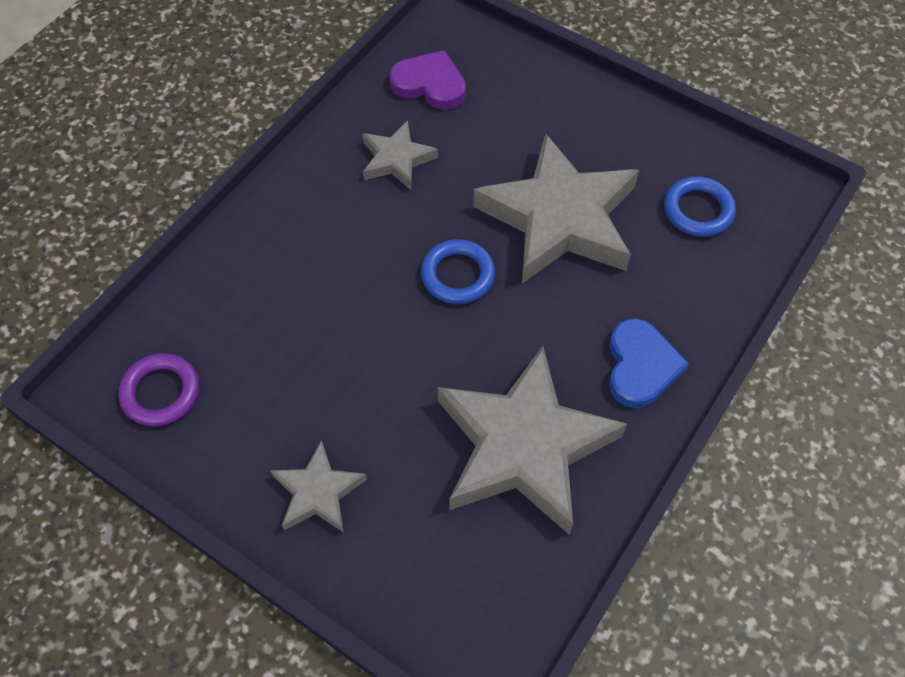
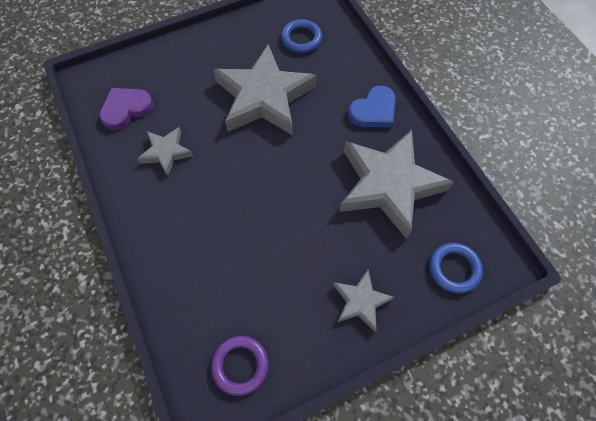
camera: 60 degrees left, 5 degrees up
(457, 275) = (266, 162): blue ring -> blue ring (454, 269)
(640, 366) = (373, 110): blue heart -> blue heart turned 105 degrees clockwise

